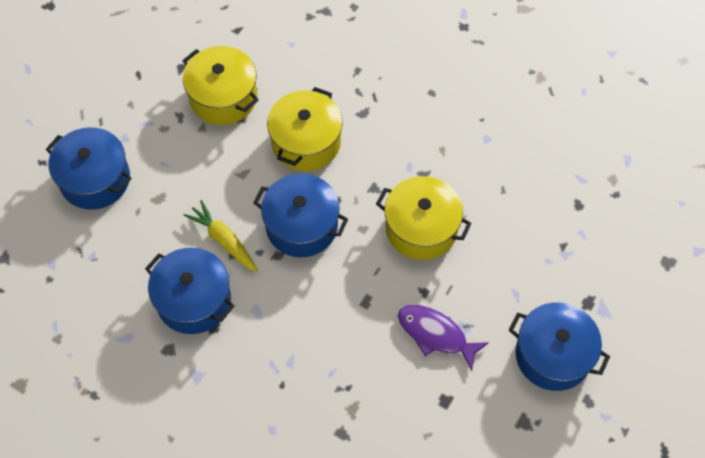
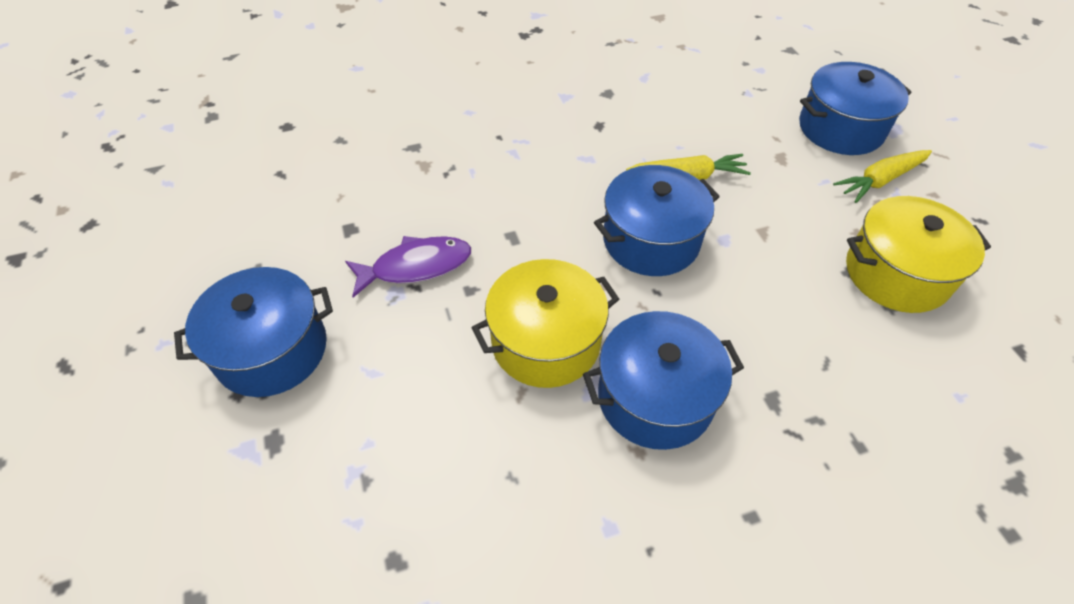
camera: 130 degrees right, 10 degrees down
(139, 135) = (880, 180): none -> yellow carrot
(194, 300) = (640, 127): blue pot -> blue pot (655, 397)
(306, 142) = (767, 311): yellow pot -> none

